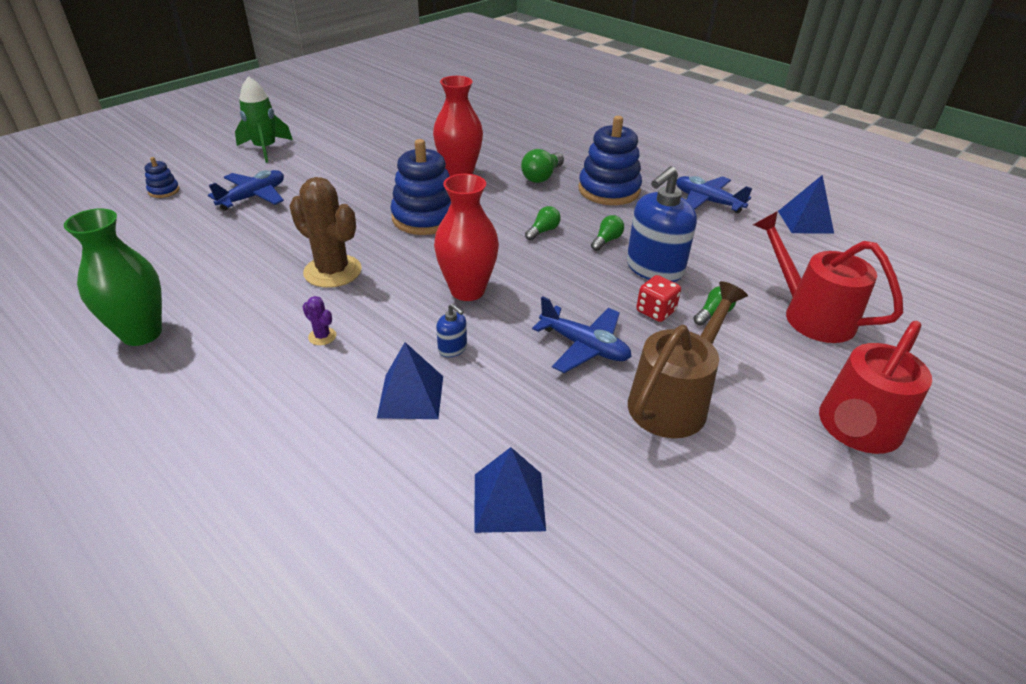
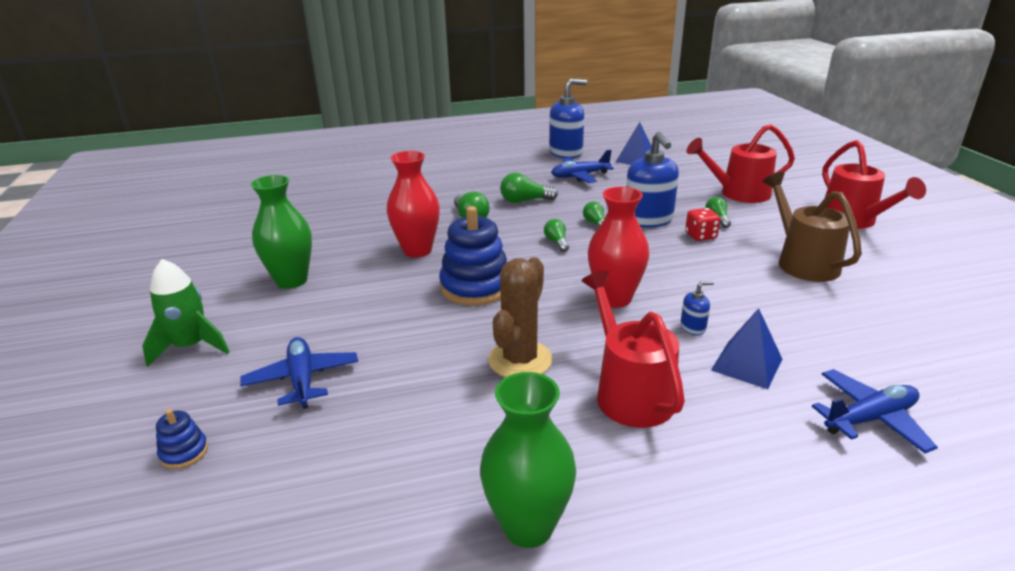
camera: 55 degrees left, 10 degrees down
(322, 336) = (629, 391): purple cactus -> red watering can
(333, 271) = (520, 360): brown cactus -> brown cactus turned 45 degrees counterclockwise
(369, 146) = (291, 280): none -> green vase
(509, 501) = (887, 353): blue pyramid -> none
(584, 346) = (725, 273): blue plane -> blue plane (870, 418)
(609, 190) = (525, 201): blue stacking toy -> green light bulb
(756, 177) = (566, 153): none -> blue soap dispenser

